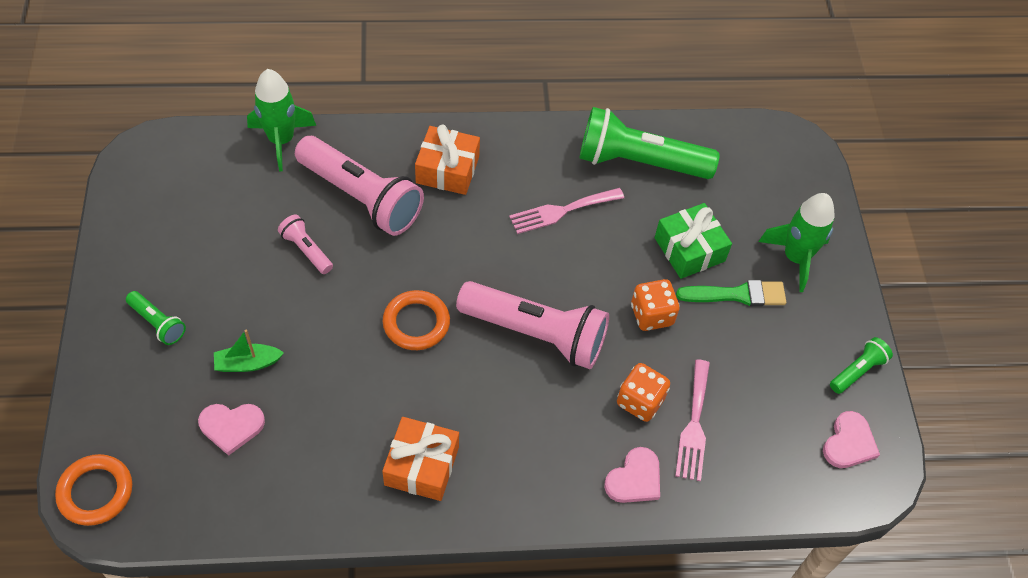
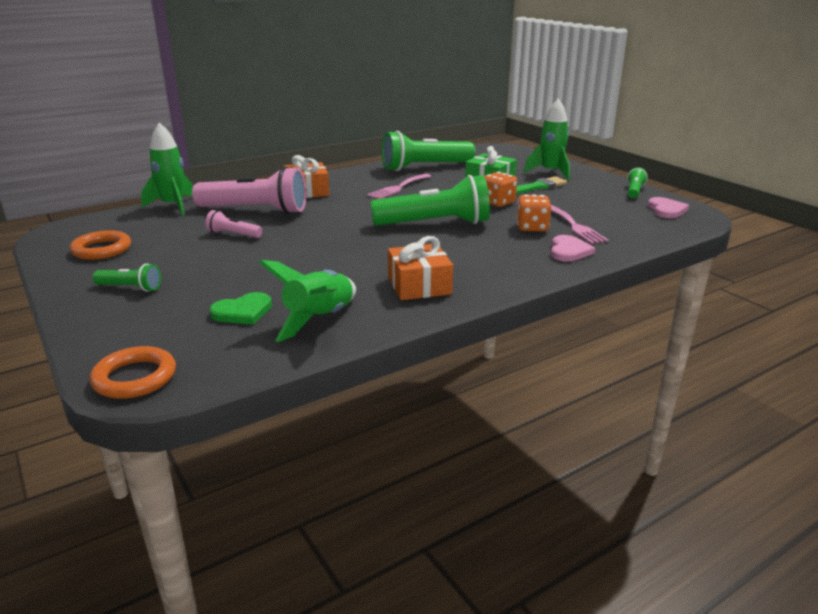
camera: 25 degrees left, 30 degrees down
(231, 426) = (243, 312): pink heart -> green heart
(248, 363) = (230, 284): green boat -> none
(290, 479) = (319, 319): none -> green rocket
(416, 323) = (347, 239): orange ring -> orange ring (101, 249)
(536, 333) = (435, 224): pink flashlight -> green flashlight

